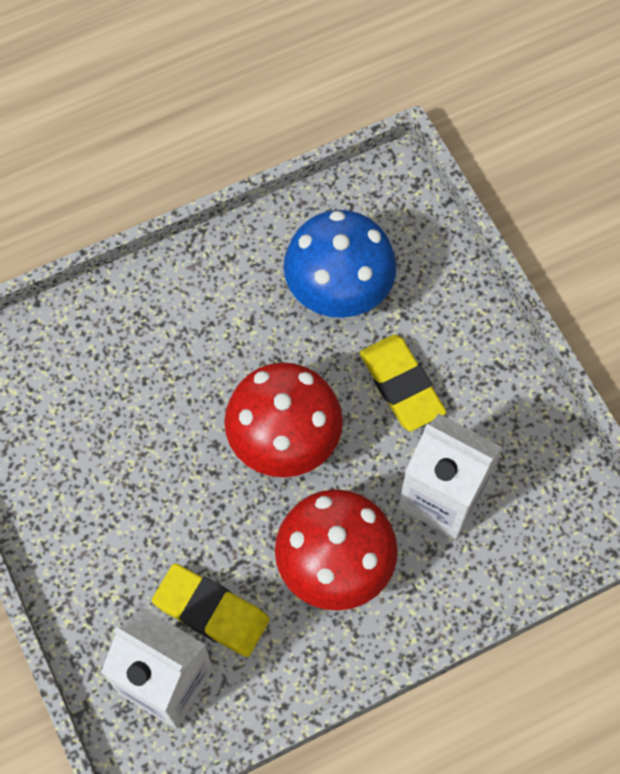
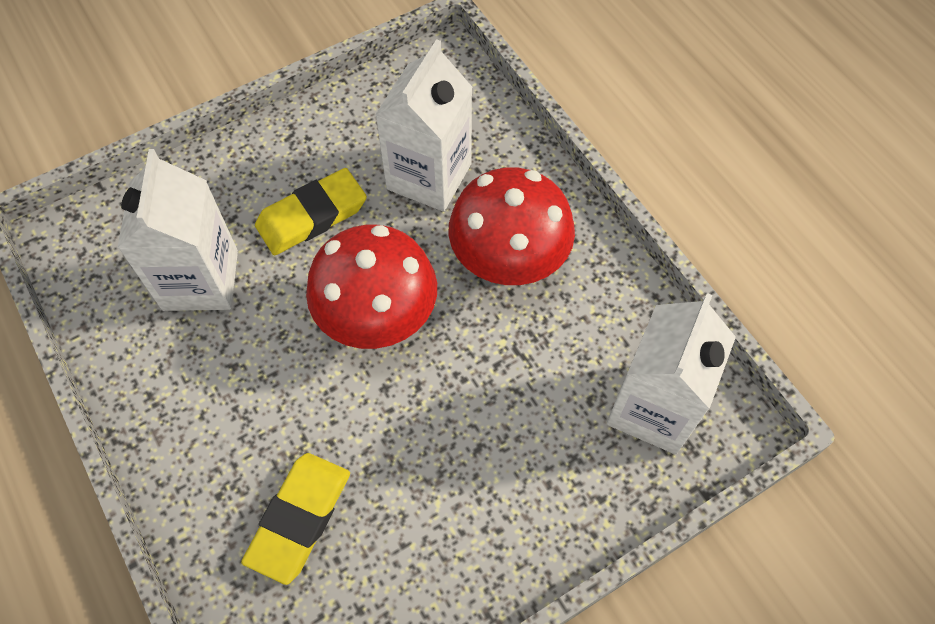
camera: 95 degrees left, 5 degrees down
(211, 611) = (573, 372): yellow eraser -> yellow eraser (299, 518)
(338, 291) = (200, 280): blue mushroom -> white carton

